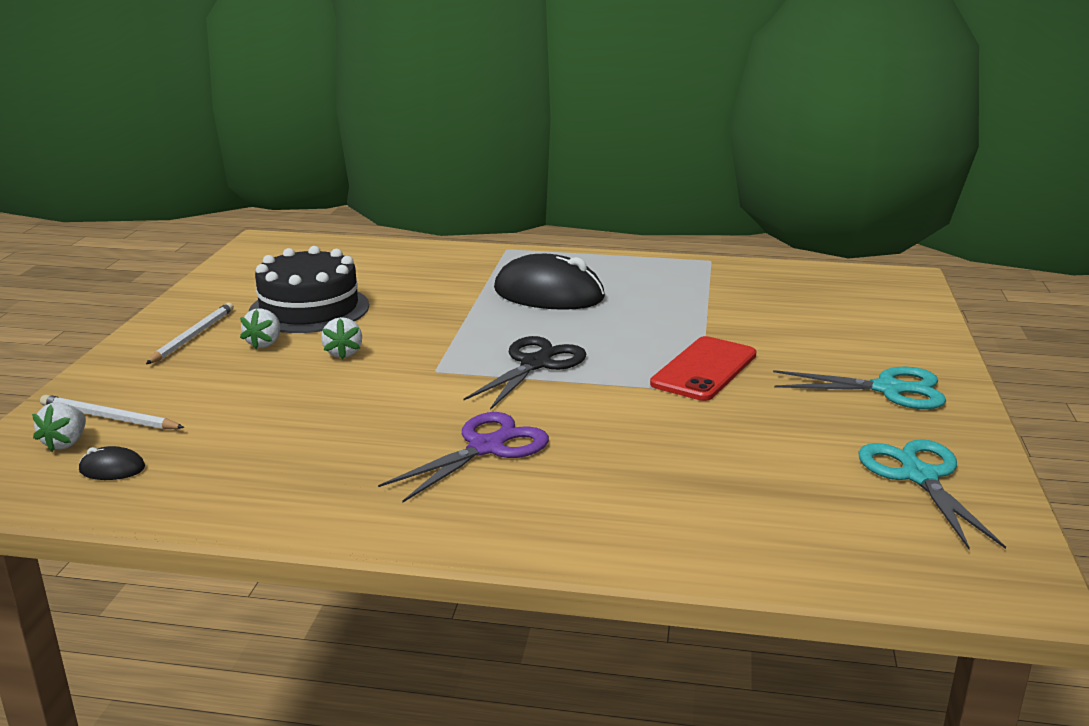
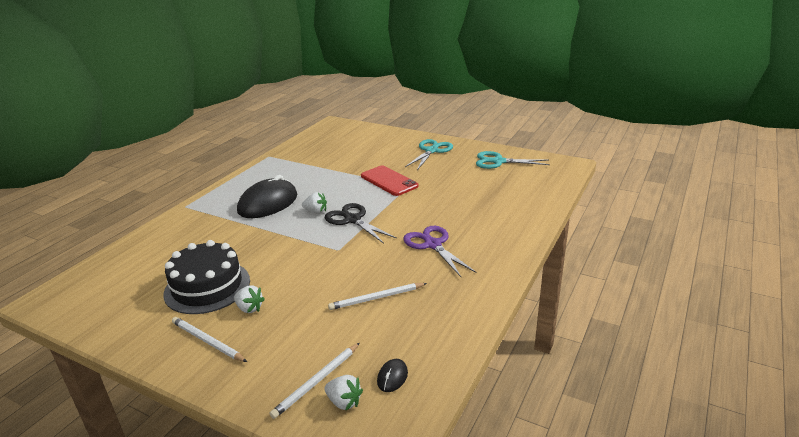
camera: 70 degrees left, 5 degrees up
(305, 424) = (376, 298): none -> white pencil
(343, 353) = (290, 278): white strawberry -> white strawberry (316, 211)

